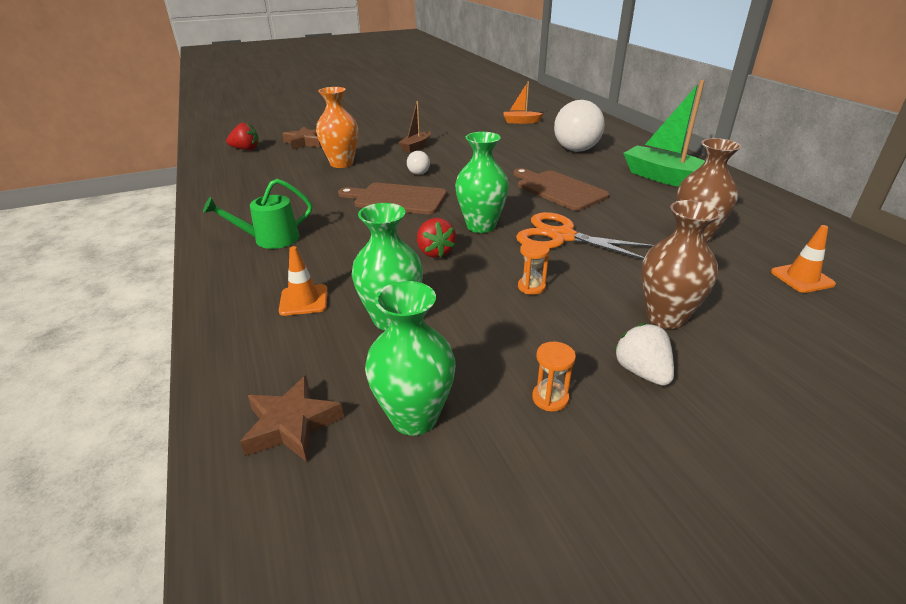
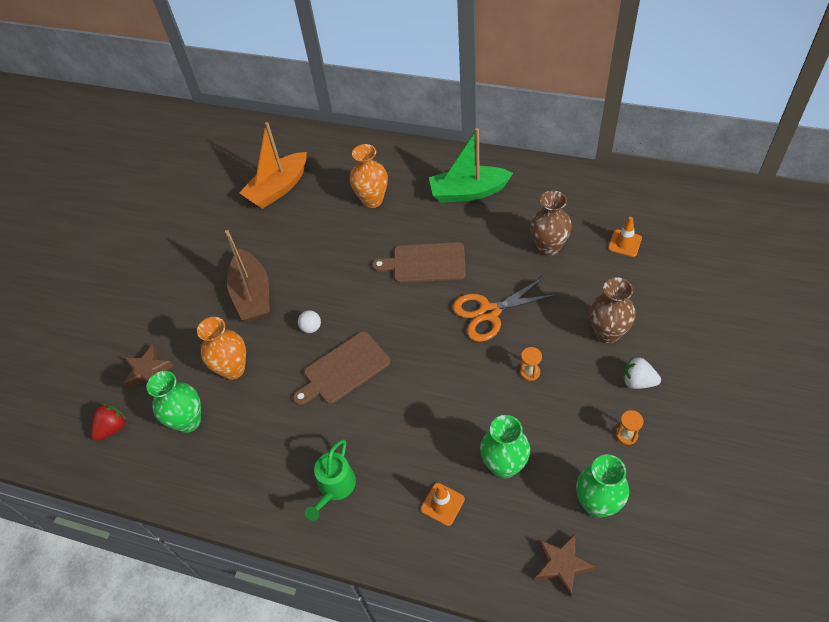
camera: 45 degrees left, 20 degrees up
(416, 146) = (252, 295): brown boat -> brown boat, size x1.90
(435, 252) = (446, 395): red strawberry -> none
(481, 226) = (435, 346): green vase -> green vase (188, 421)
(521, 122) = (278, 188): orange boat -> orange boat, size x1.90
(576, 150) = (372, 200): white ball -> orange vase

